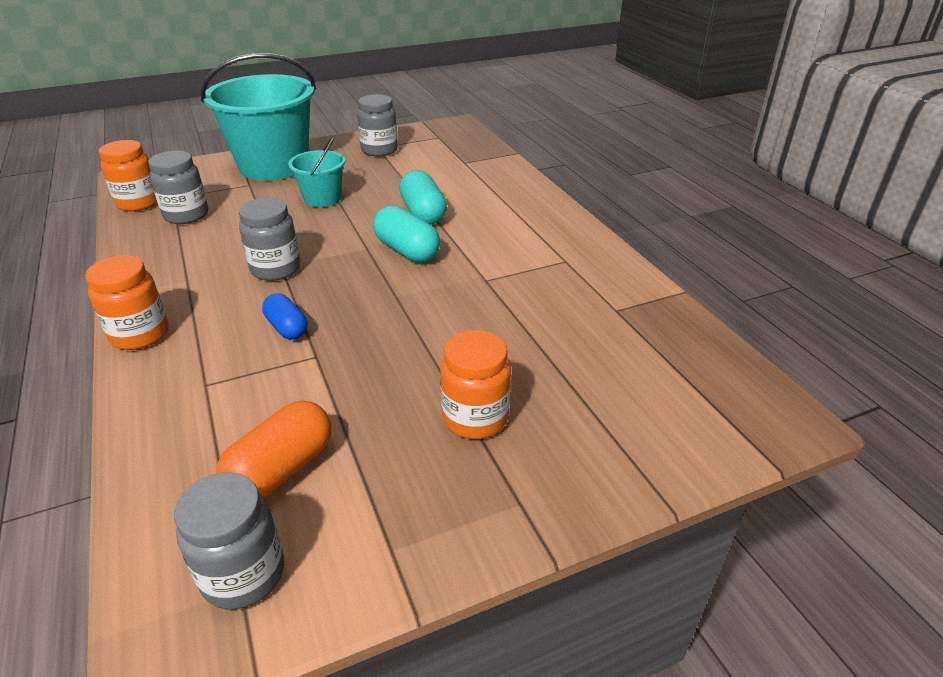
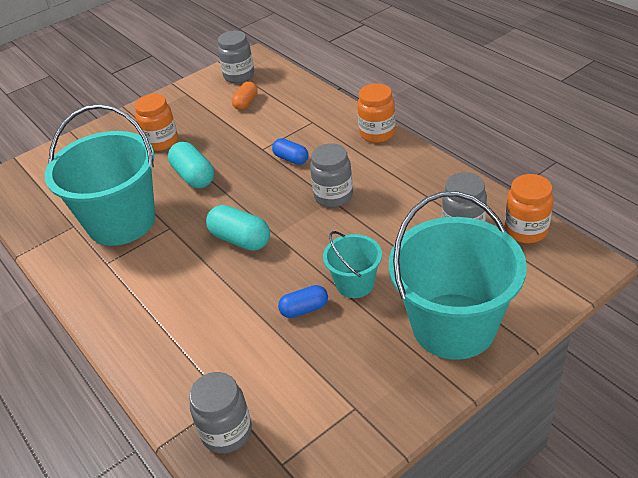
camera: 170 degrees right, 5 degrees up
(281, 469) = (246, 103): orange capsule -> orange capsule, size x0.65
(377, 192) = (304, 309): none -> blue capsule
(379, 150) = (348, 399): grey jar -> grey jar (227, 432)
(423, 213) = (243, 289): turquoise capsule -> turquoise capsule (194, 176)
(548, 300) = (121, 222): none -> turquoise bucket

